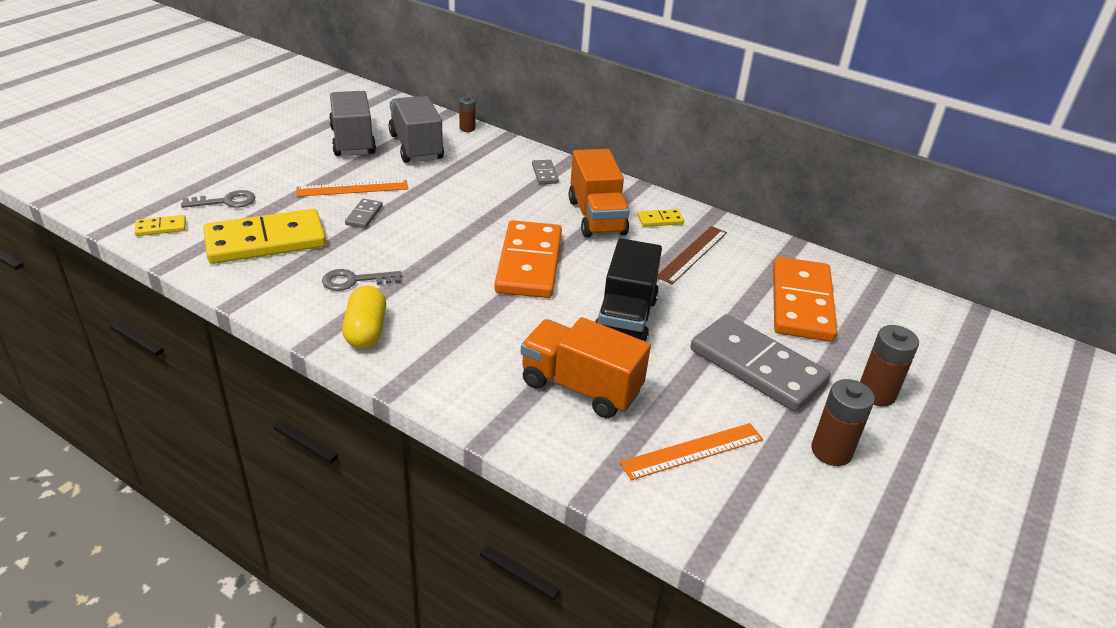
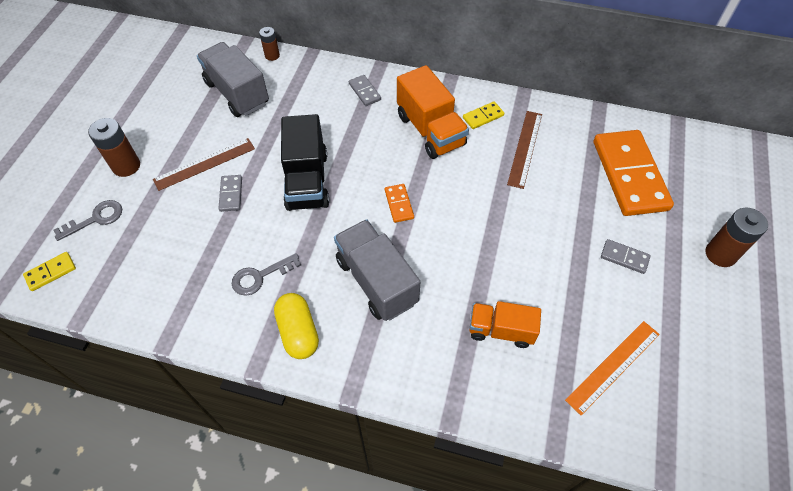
camera: 15 degrees left, 20 degrees up
(266, 241) = (157, 256): yellow domino -> none
(352, 141) = (176, 103): grey truck -> grey truck (376, 281)
(352, 188) = (205, 164): orange ruler -> brown ruler
(529, 263) = (399, 204): orange domino -> orange domino, size x0.42
(580, 387) = (501, 330): orange truck -> orange truck, size x0.65
(625, 320) = (504, 242): black truck -> black truck (307, 181)
(757, 367) = (624, 257): grey domino -> grey domino, size x0.42
(831, 451) = (711, 327): brown battery -> brown battery (126, 166)

